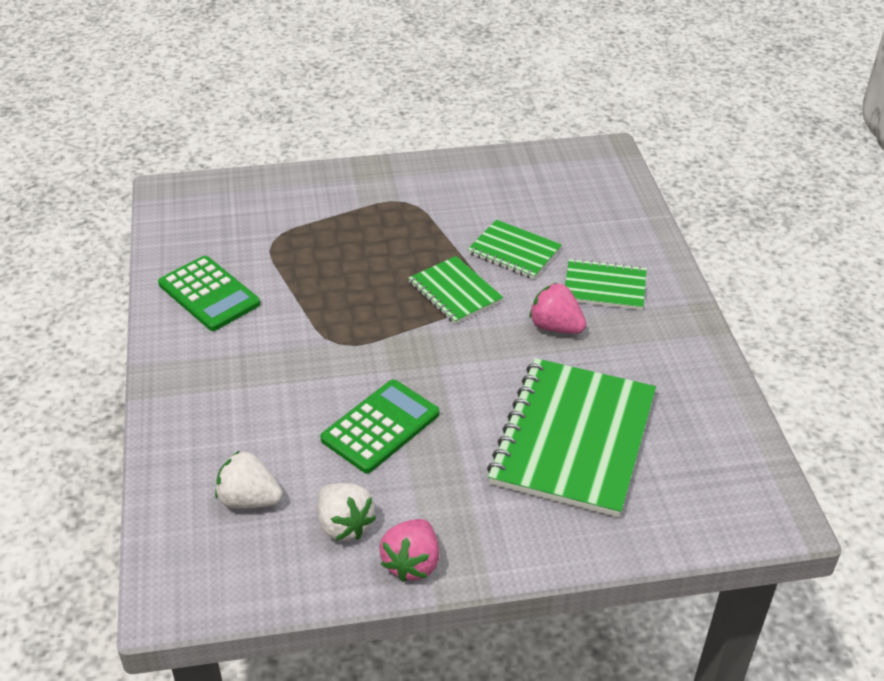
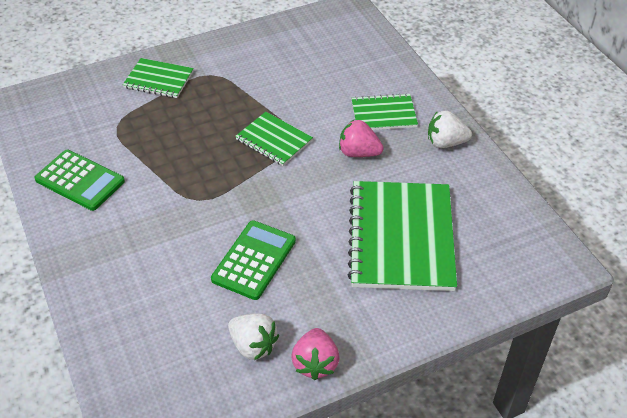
camera: 15 degrees left, 5 degrees up
(249, 499) = (171, 342): white strawberry -> white strawberry (445, 143)
(514, 251) = (307, 99): green notebook -> green notebook (158, 80)

